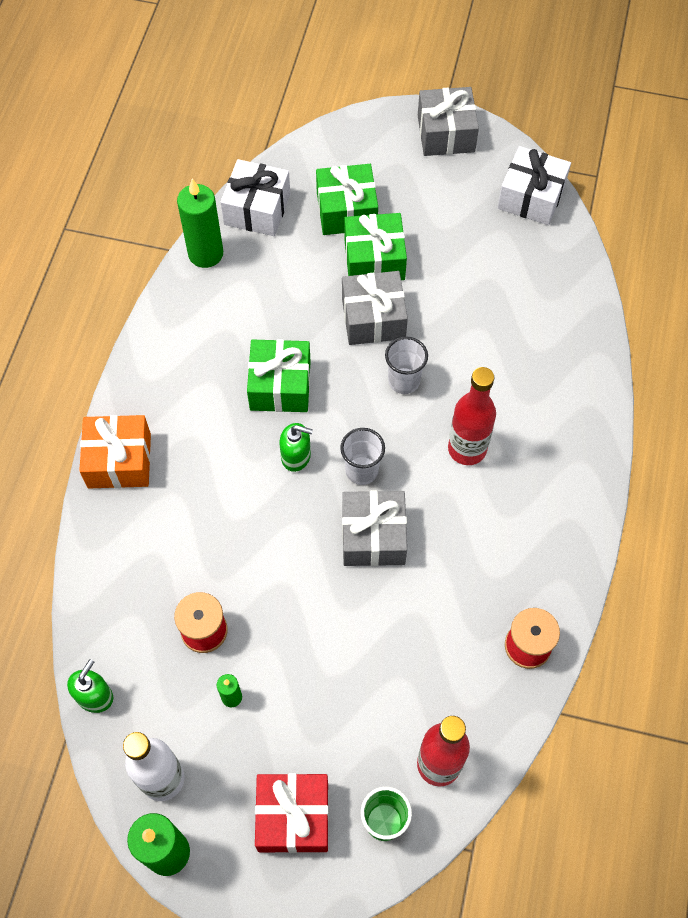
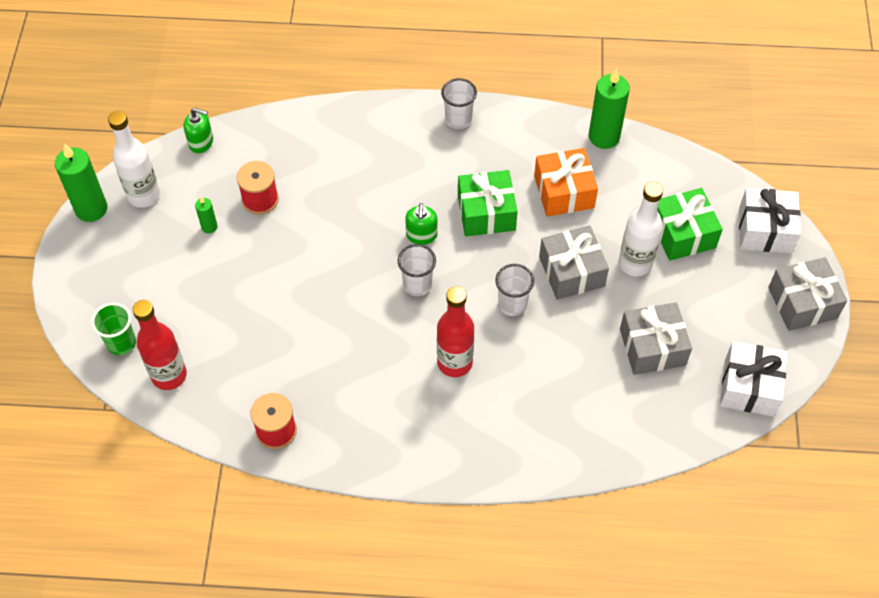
camera: 80 degrees right, 5 degrees down
(119, 460) = (394, 117): orange gift -> orange gift (564, 192)
(142, 392) = (458, 120): none -> white cup
(257, 209) = (662, 165): white gift -> white gift (765, 230)
(293, 817) = (121, 282): red gift -> none
(373, 536) = (358, 302): grey gift -> grey gift (652, 347)
(374, 259) = (635, 263): green gift -> white bottle

